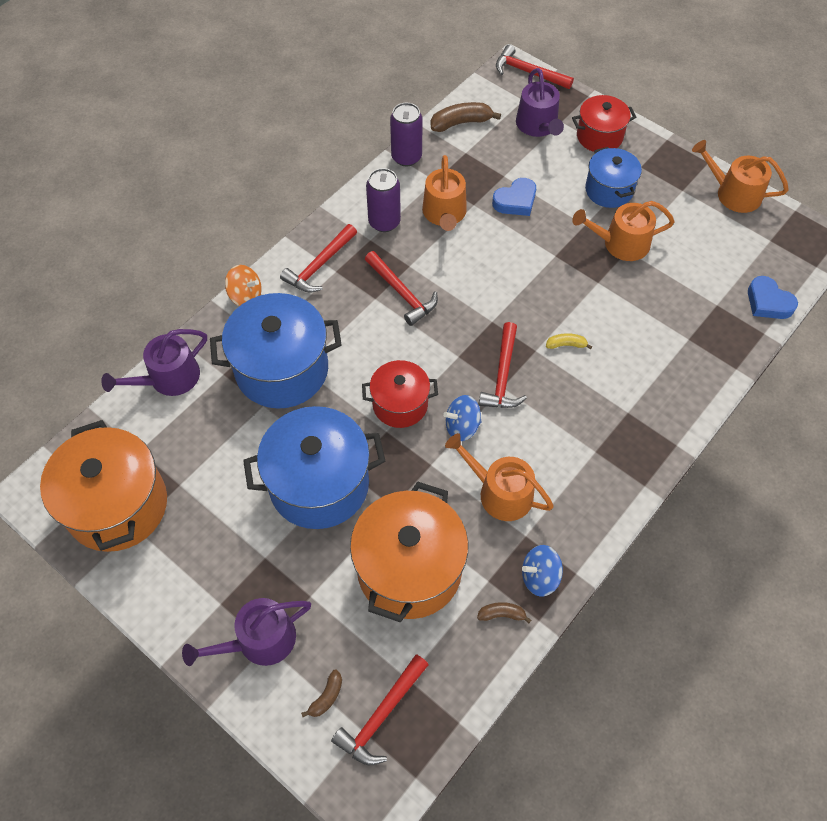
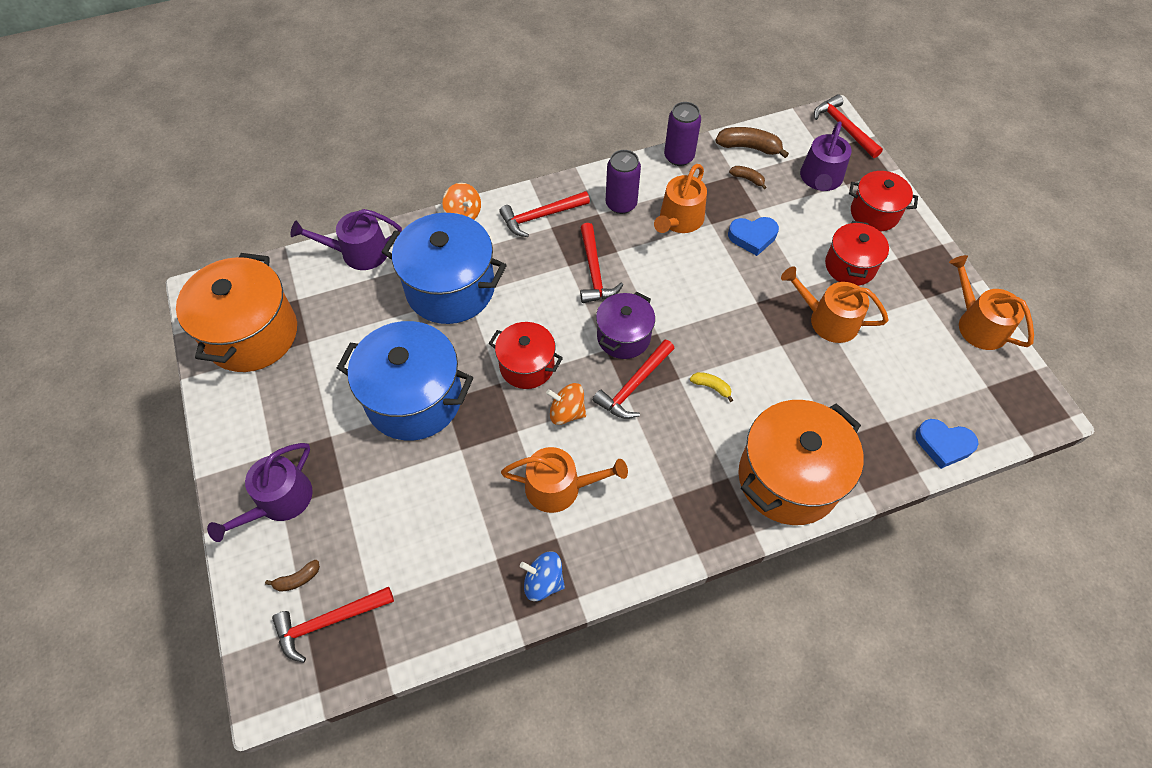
camera: 30 degrees right, 0 degrees up
(259, 640) = (279, 501): purple watering can -> purple watering can turned 60 degrees counterclockwise
(409, 569) = (437, 511): orange pot -> orange pot (788, 478)
(462, 426) = (566, 412): blue spinning top -> orange spinning top
(466, 338) = (623, 337): none -> purple pot
(499, 492) = (560, 487): orange watering can -> orange watering can turned 120 degrees clockwise
(502, 614) = (487, 595): brown banana -> brown banana (747, 179)
(609, 190) = (850, 266): blue pot -> red pot
(768, 302) = (943, 445): blue heart -> blue heart turned 60 degrees counterclockwise

